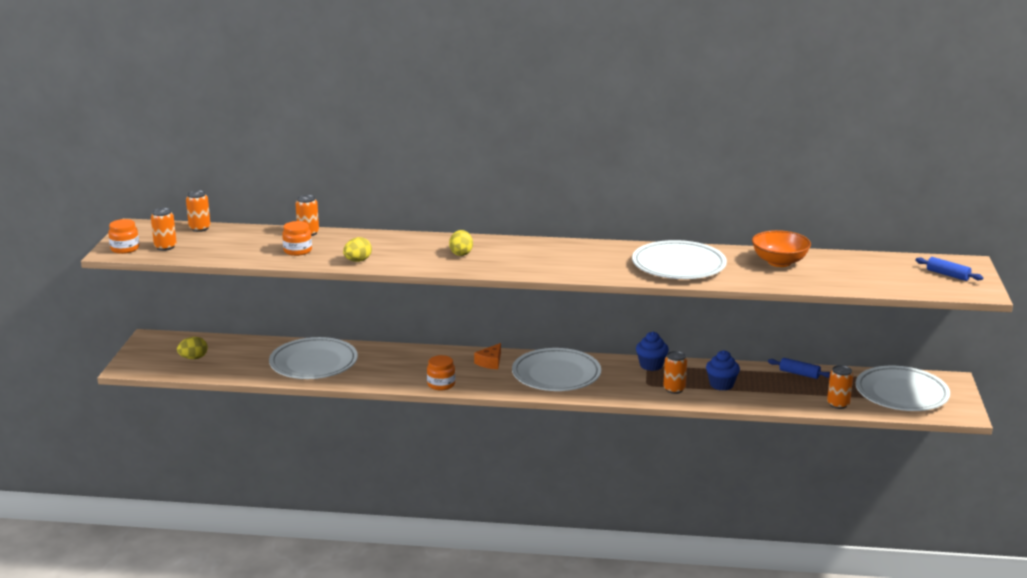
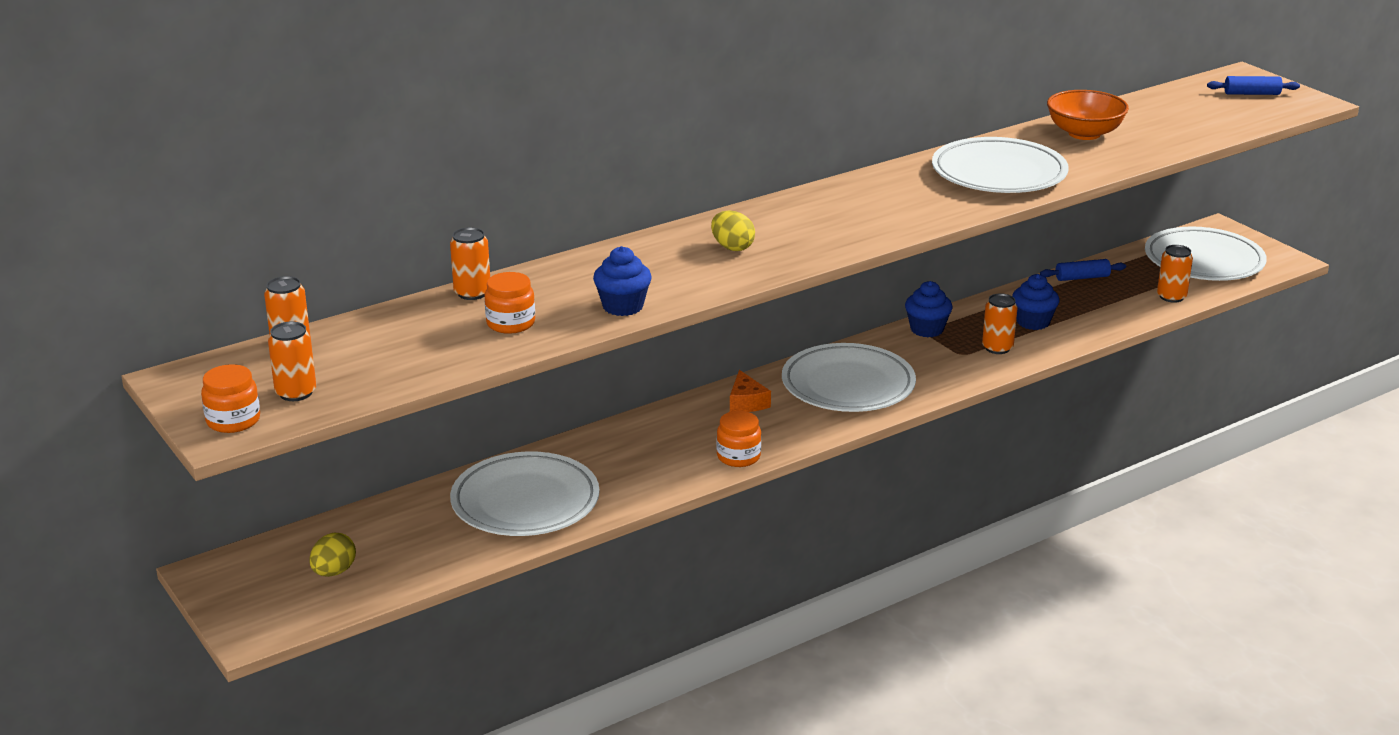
camera: 40 degrees left, 5 degrees up
(357, 261) = (623, 306): yellow egg -> blue cupcake

